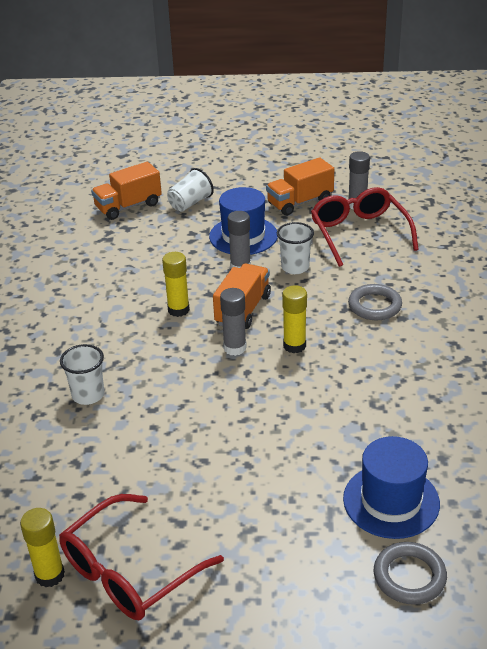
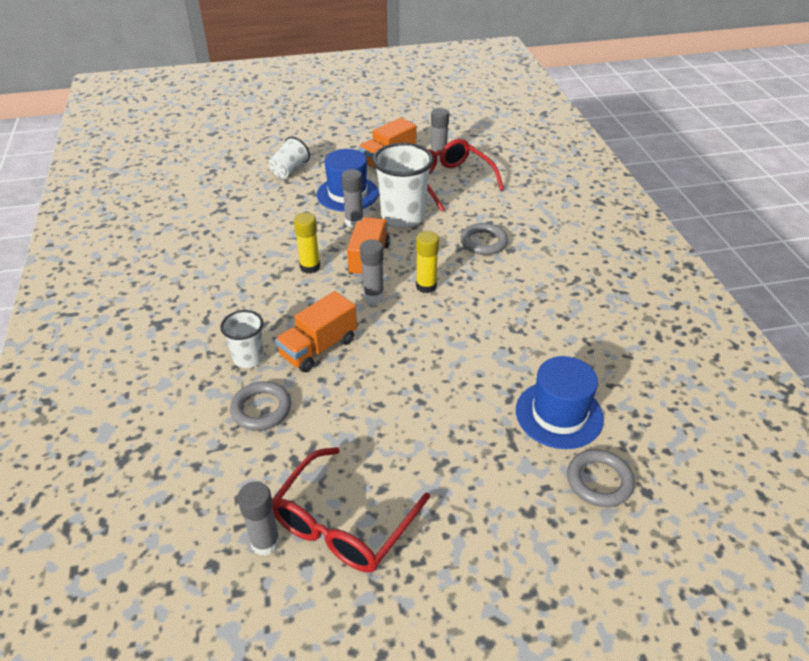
camera: 15 degrees left, 5 degrees up
(50, 575) = (265, 542): yellow glue stick -> grey glue stick
(85, 447) = (261, 409): none -> grey ring
(128, 206) = (232, 178): orange truck -> orange truck (318, 348)
(295, 267) = (403, 216): white cup -> white cup, size x1.75

